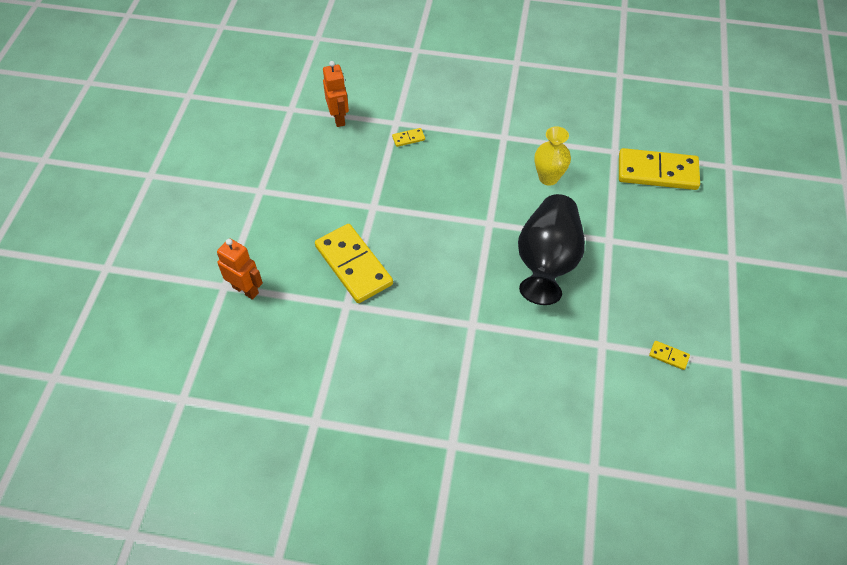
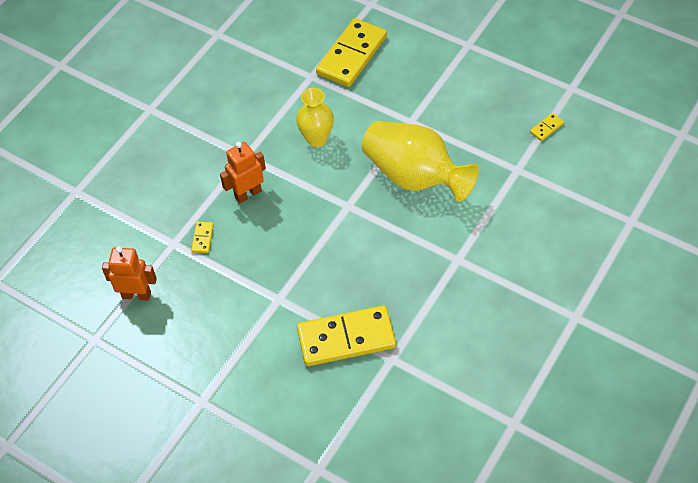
camera: 65 degrees left, 0 degrees up
(246, 290) = (332, 449): orange robot -> orange robot (248, 194)
(547, 262) = (414, 177): black vase -> yellow vase

